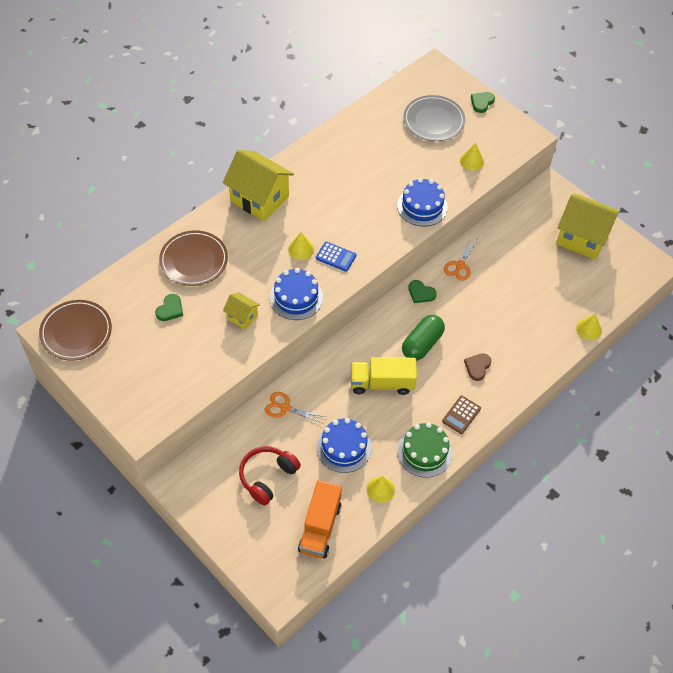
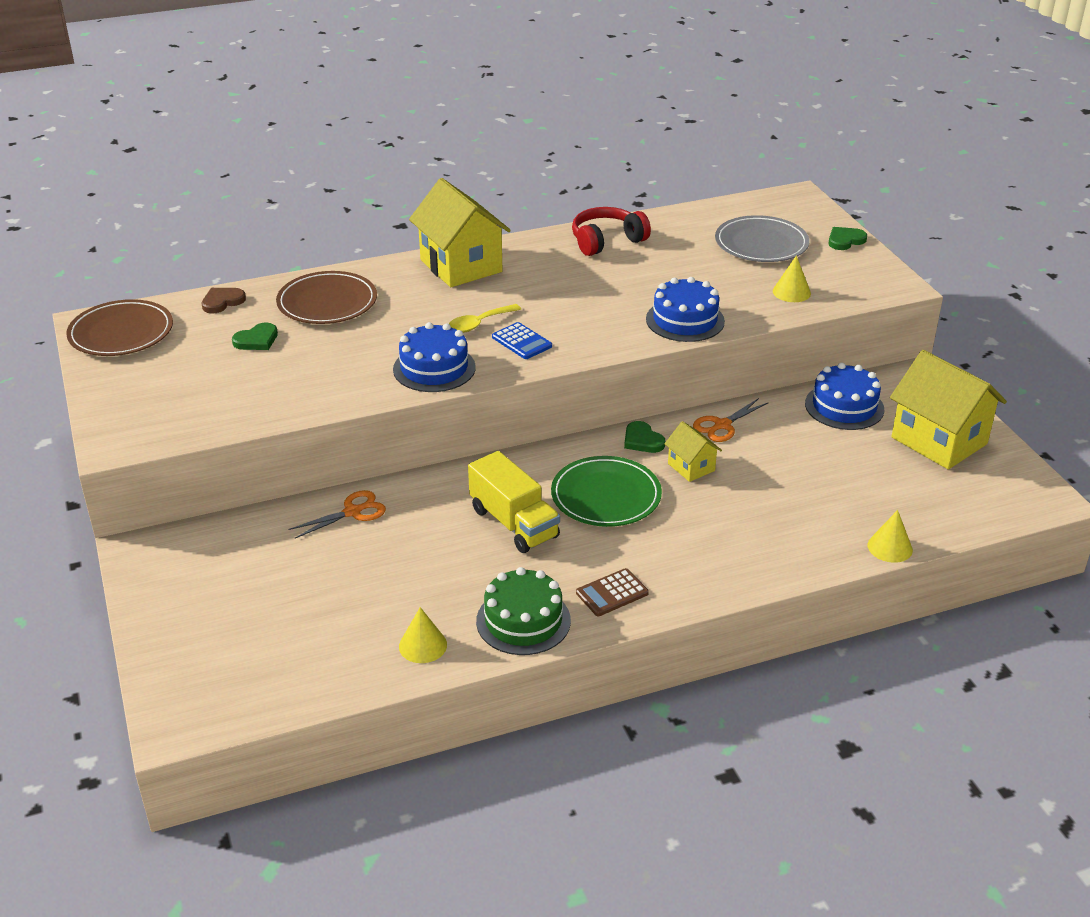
camera: 25 degrees right, 20 degrees down
(242, 317) = (344, 369): yellow house -> yellow house (691, 467)
(267, 477) = (268, 581): red headphones -> red headphones (607, 241)
(285, 408) = (353, 512): orange scissors -> orange scissors turned 105 degrees clockwise
(301, 249) = (479, 324): yellow cone -> yellow spoon
(320, 527) = (297, 663): orange truck -> none
(344, 447) = (404, 580): blue cake -> blue cake (844, 406)
(382, 383) = (514, 523): yellow truck -> yellow truck turned 150 degrees counterclockwise
(422, 344) = (606, 496): green capsule -> green plate
(477, 367) = (675, 544): brown heart -> brown heart (222, 302)

